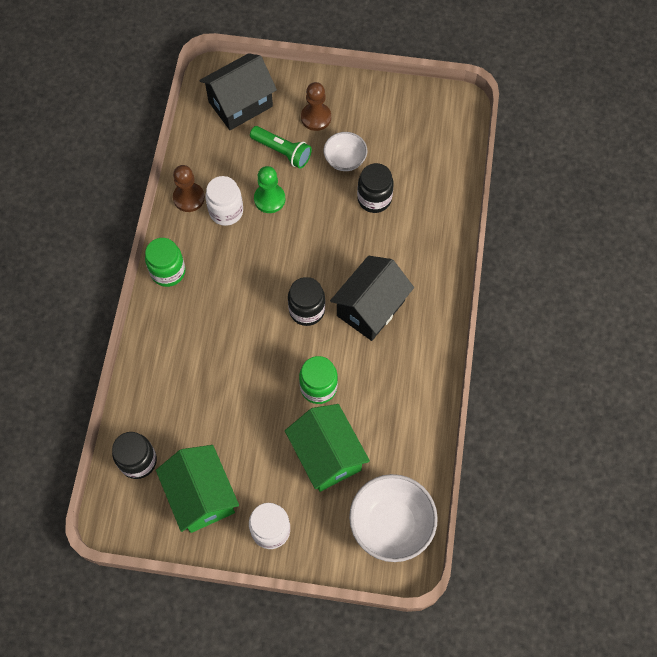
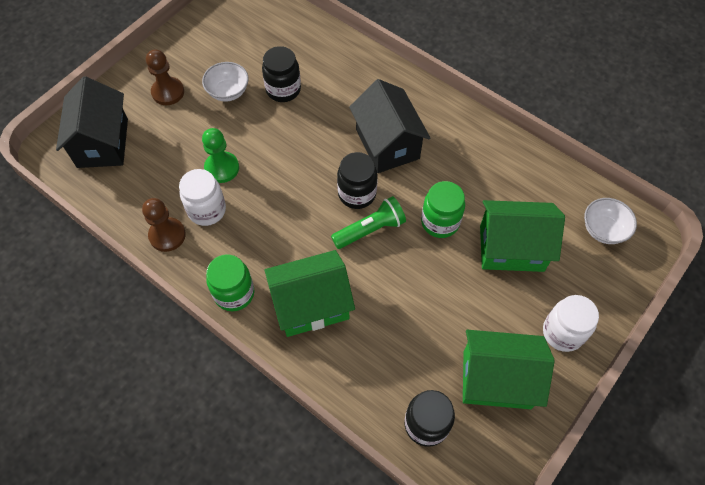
camera: 60 degrees left, 5 degrees down
(189, 330) = (311, 305): none -> green house
(282, 152) = (181, 134): green flashlight -> green flashlight (370, 229)
(391, 524) = (603, 230): white bowl -> white bowl, size x0.58

